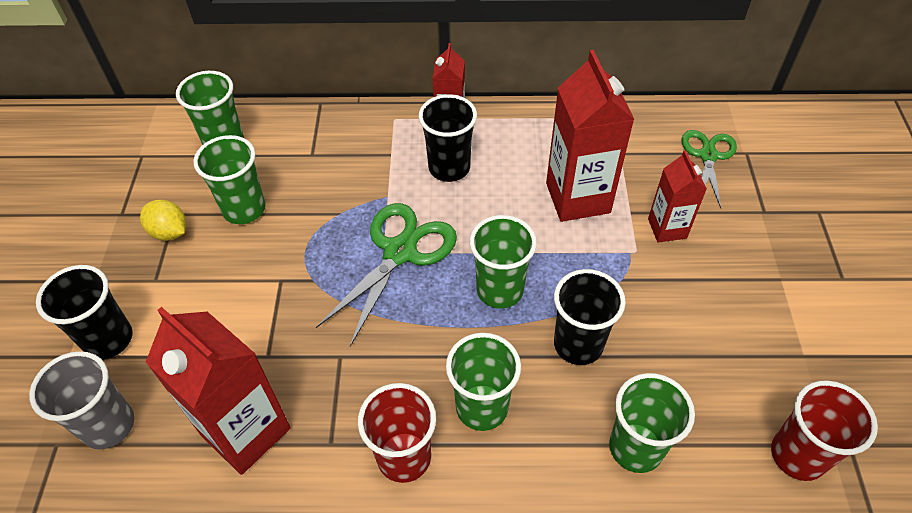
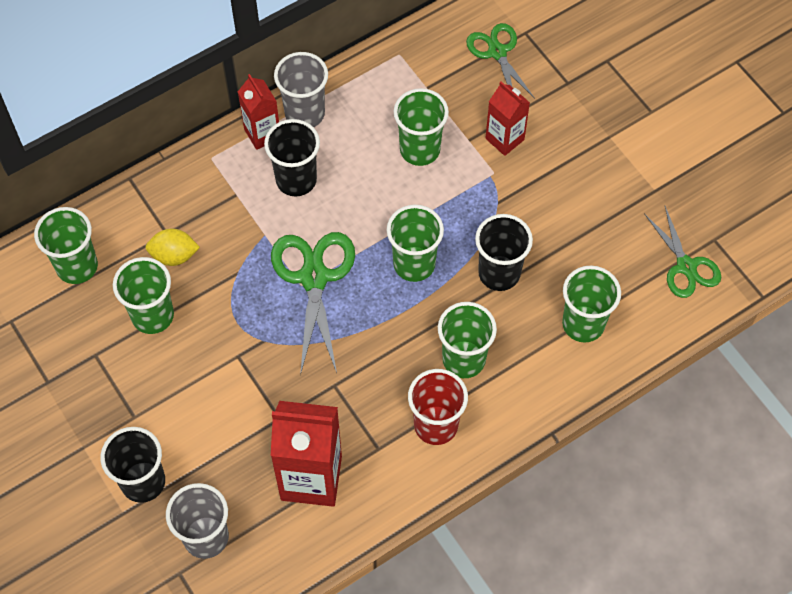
camera: 35 degrees left, 10 degrees up
(169, 232) = (107, 372): yellow lemon -> yellow lemon (174, 255)
(497, 123) = (305, 113): none -> grey cup
(577, 198) = (420, 150): red carton -> green cup
(797, 455) = (686, 266): red cup -> green scissors

